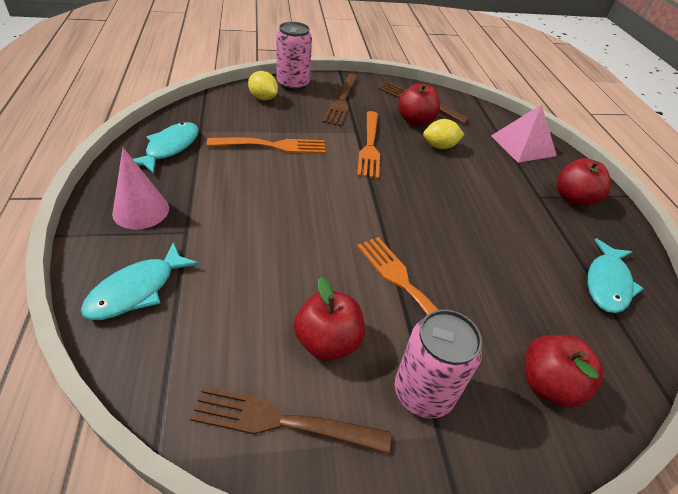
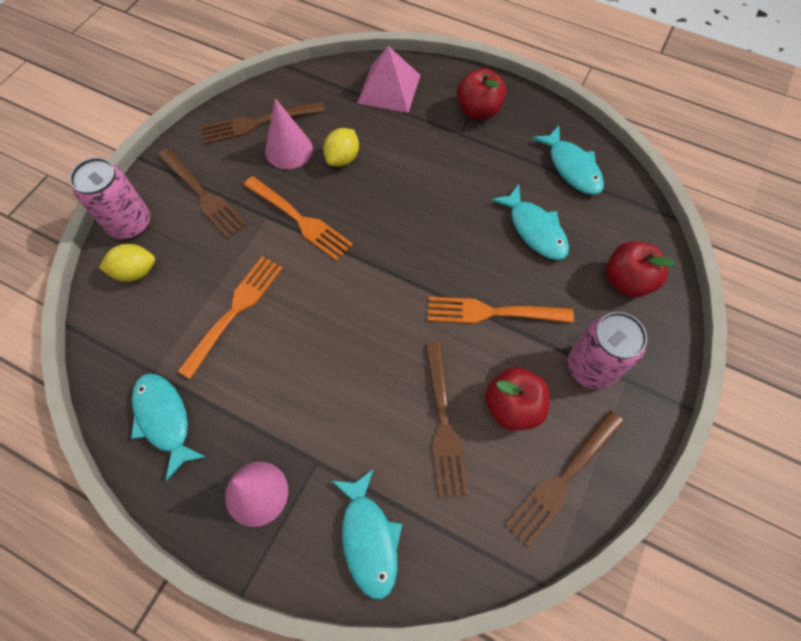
camera: 50 degrees left, 20 degrees up
(274, 295) = (443, 422): none -> brown fork
(415, 121) = (288, 150): red apple -> pink cone
(515, 282) = (535, 230): none -> turquoise fish

